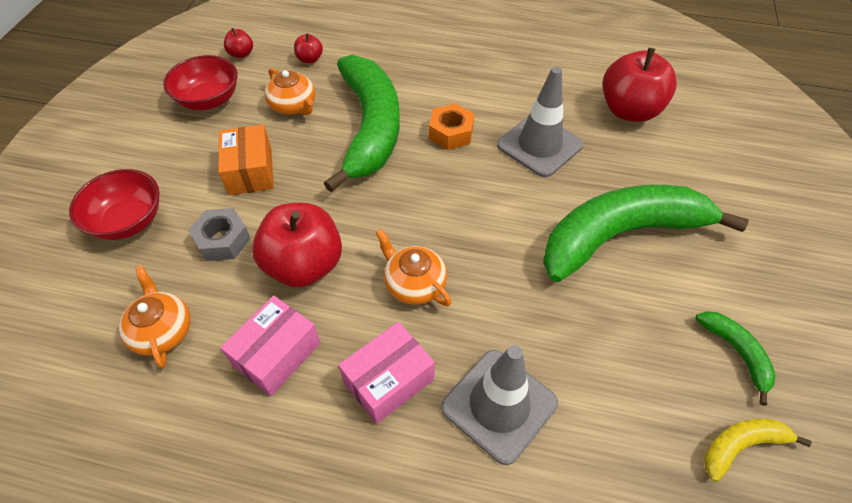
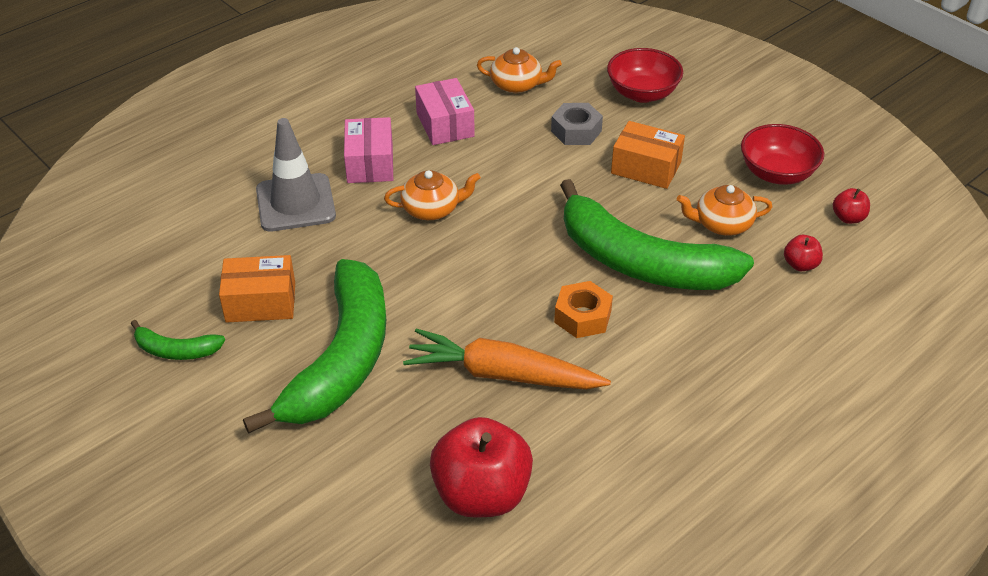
camera: 125 degrees right, 10 degrees down
(304, 265) = (509, 161): red apple -> none
(539, 145) = (503, 374): grey traffic cone -> orange carrot
(631, 332) = (260, 302): none -> orange box
(741, 446) = (131, 299): yellow banana -> none

